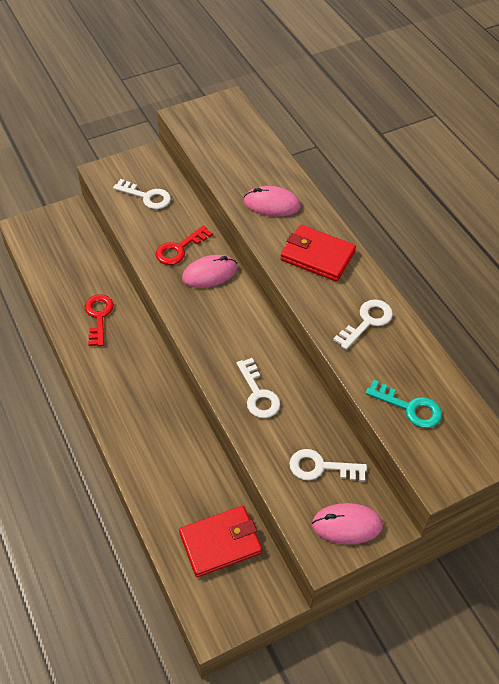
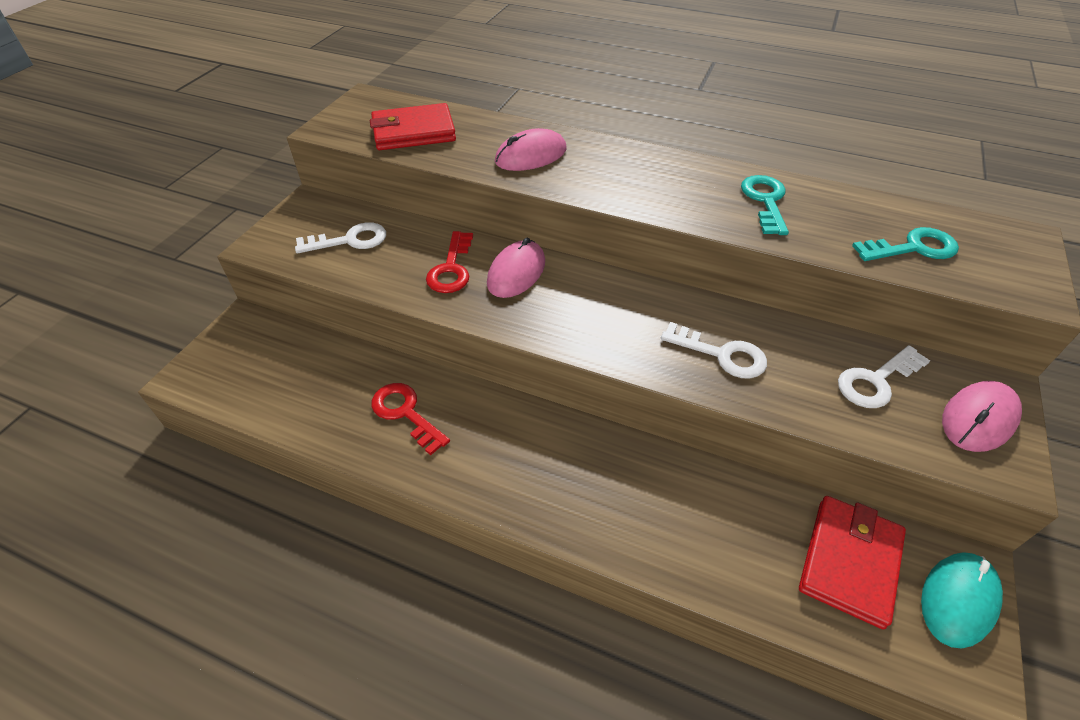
camera: 40 degrees left, 5 degrees down
(249, 599) = (958, 600): none -> turquoise mouse
(317, 256) = (638, 174): red wallet -> red wallet (414, 132)
(367, 322) = (765, 201): white key -> turquoise key

